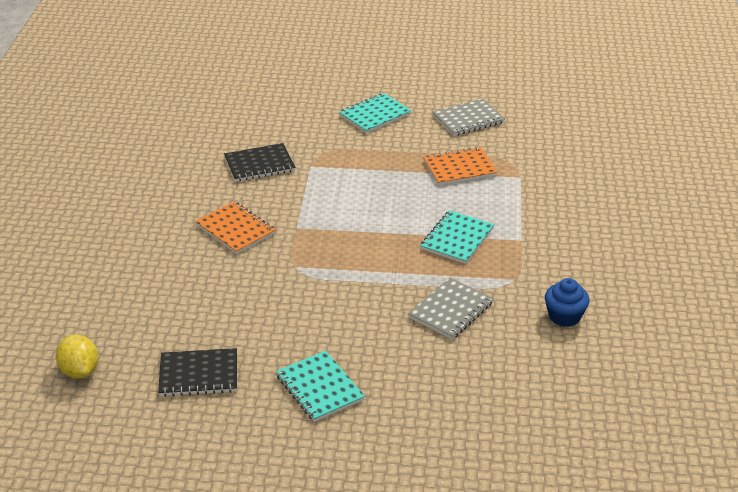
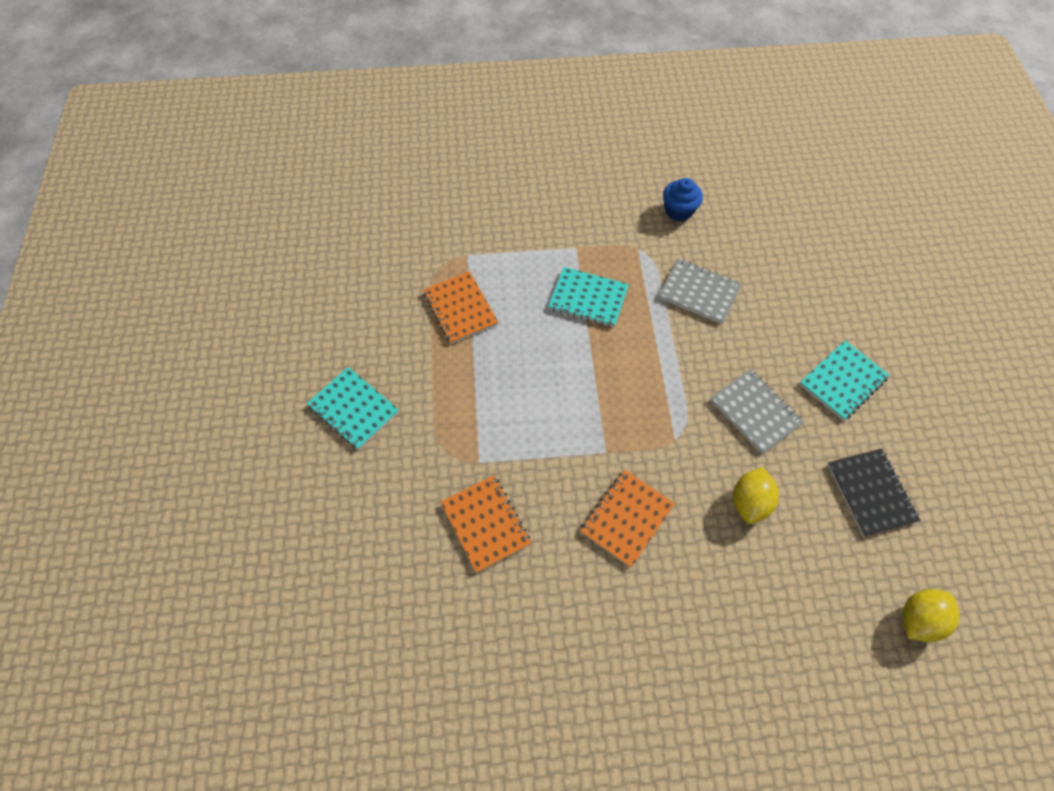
camera: 100 degrees left, 25 degrees up
(221, 297) = (749, 502): none -> yellow lemon
(259, 164) = (485, 524): black notebook -> orange notebook
(468, 119) = (356, 310): grey notebook -> grey notebook (755, 412)

